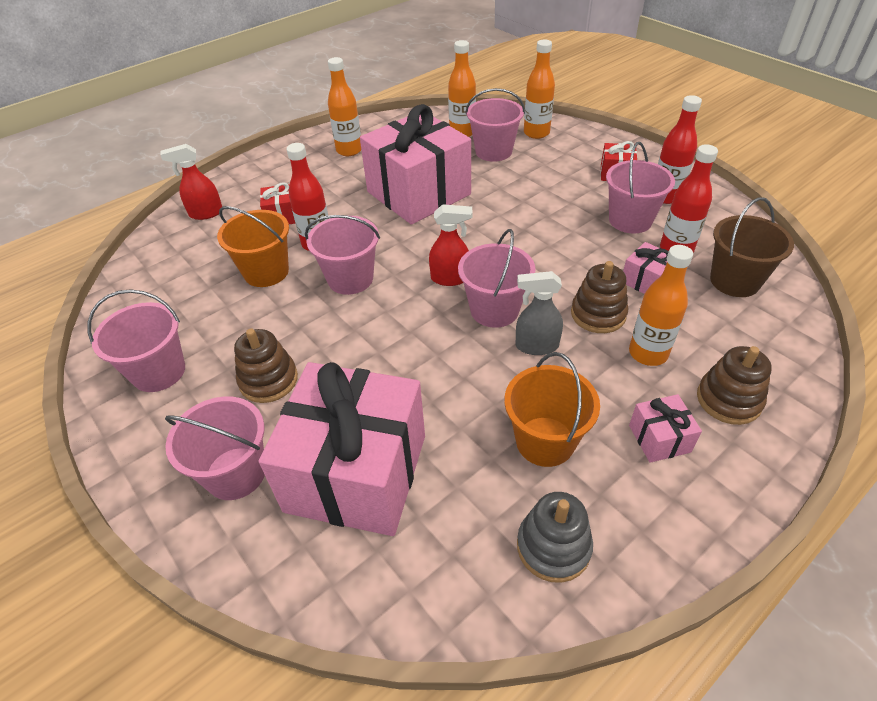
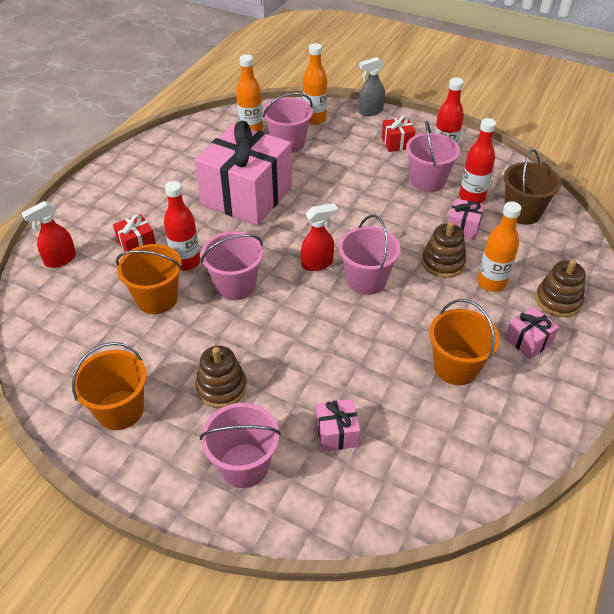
camera: 25 degrees left, 0 degrees up
(159, 372) = (120, 410): pink bucket -> orange bucket
(349, 150) = (158, 168): orange bottle -> none
(357, 473) = (337, 433): pink gift -> pink gift, size x0.41
(536, 346) = (412, 299): grey spray bottle -> grey spray bottle (370, 111)
(553, 547) = (498, 435): grey stacking toy -> none

